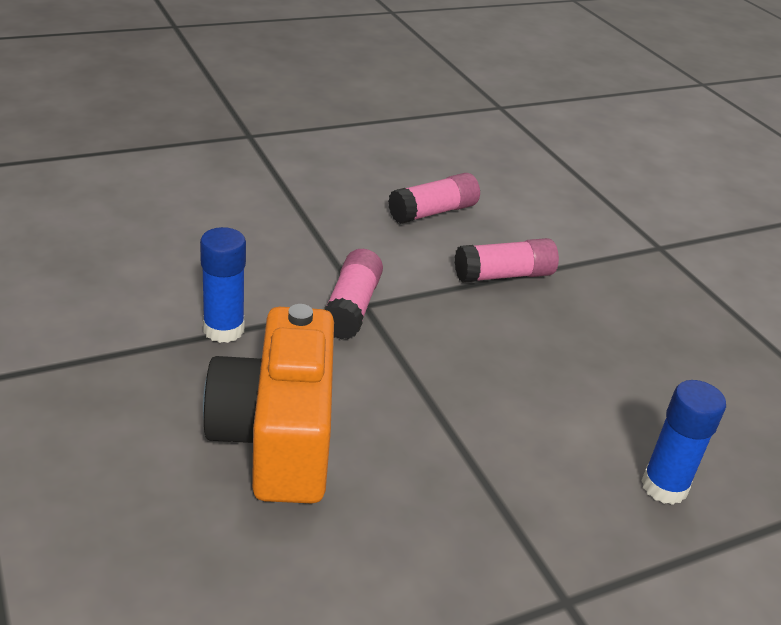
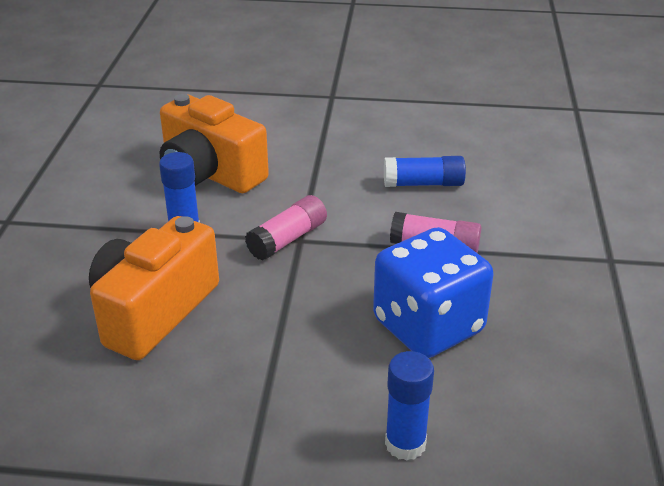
camera: 35 degrees right, 0 degrees up
(190, 253) = (210, 173): none -> orange camera
(433, 212) = (423, 184): pink glue stick -> blue glue stick
(573, 359) = (428, 326): none -> blue dice

